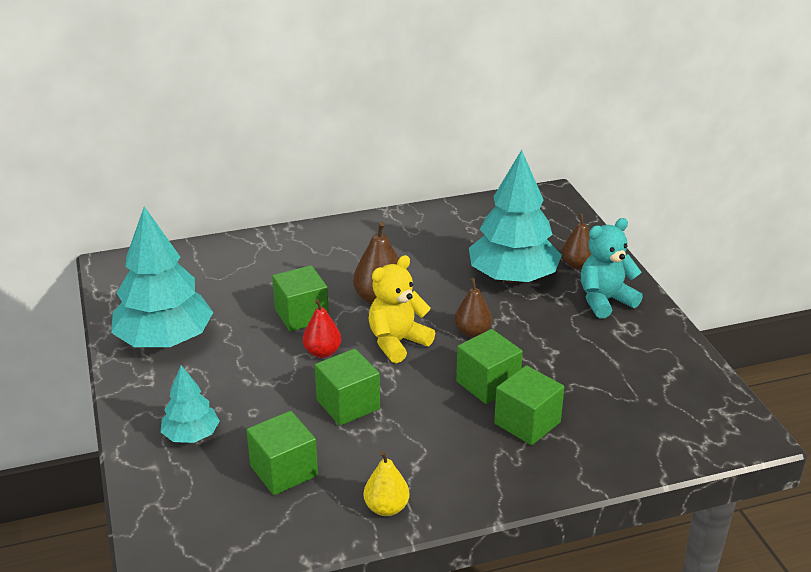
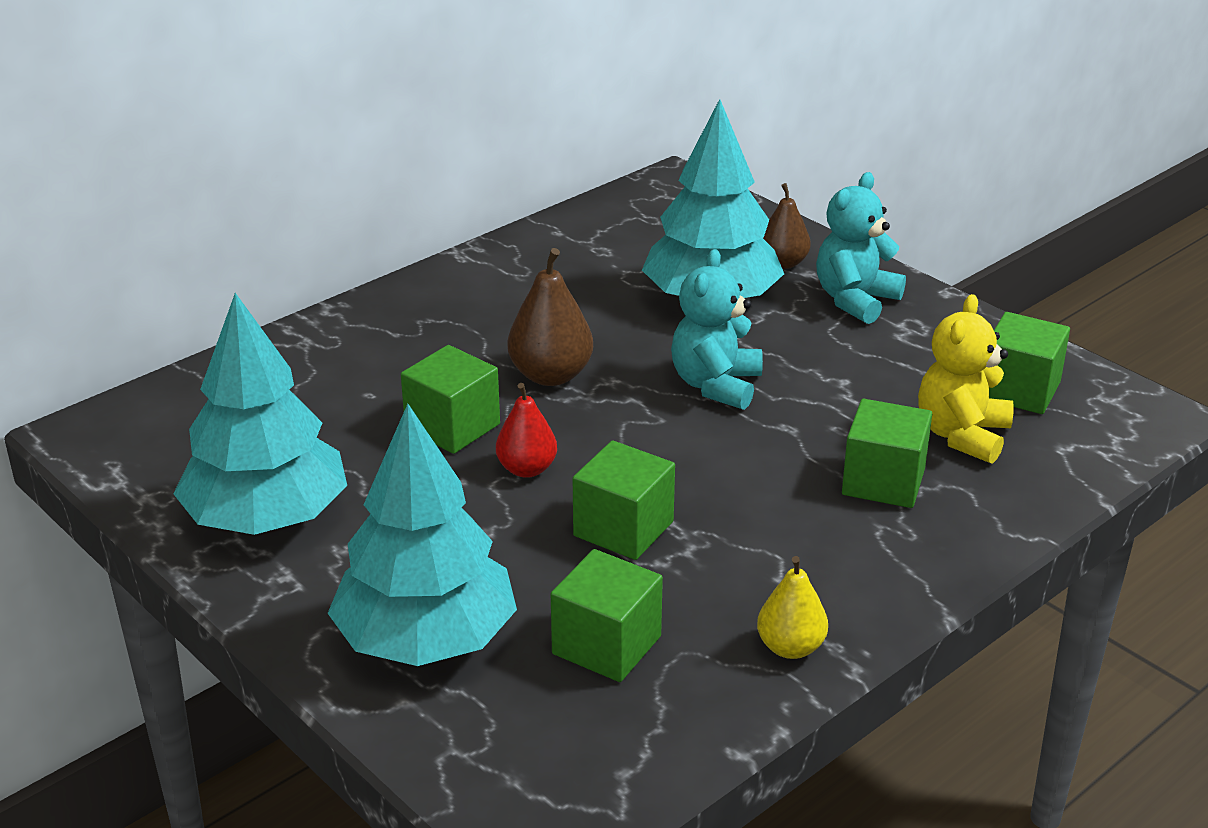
camera: 25 degrees left, 0 degrees up
(191, 435) = (426, 640): turquoise tree -> turquoise tree, size x1.91
(397, 342) = (623, 426): yellow teddy bear -> yellow teddy bear (962, 435)
(472, 332) = (716, 385): brown pear -> turquoise teddy bear
(488, 384) = (791, 447): green cube -> green cube (1019, 390)

